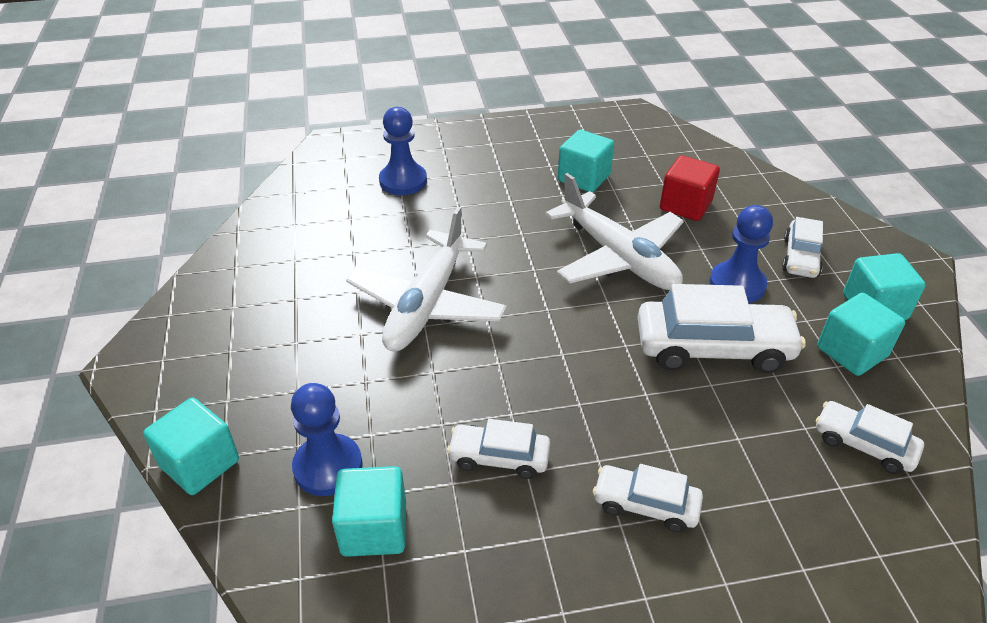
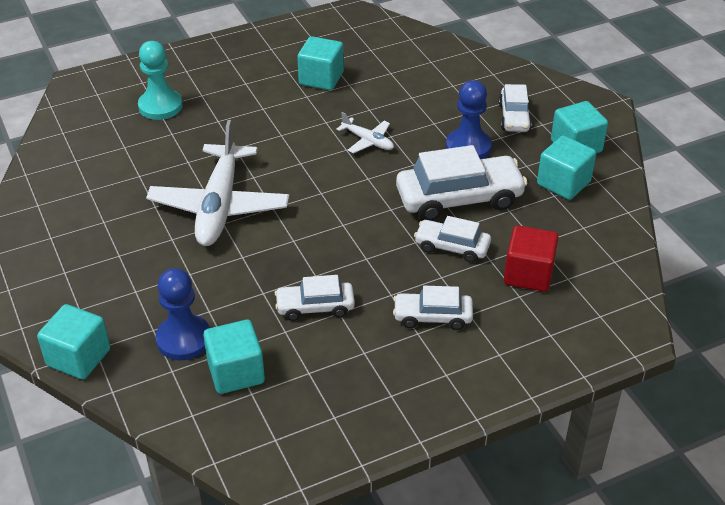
camera: 15 degrees left, 0 degrees up
(403, 181) = (160, 106): blue pawn -> turquoise pawn
(618, 257) = (368, 141): white plane -> white plane, size x0.46
(685, 205) = (413, 89): red cube -> red cube (528, 274)
(863, 445) = (580, 247): white car -> white car (452, 247)

